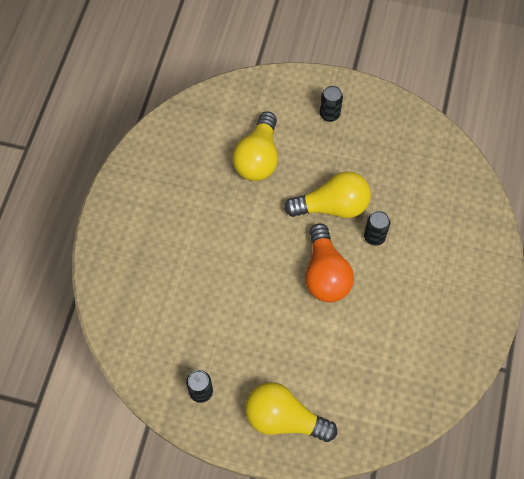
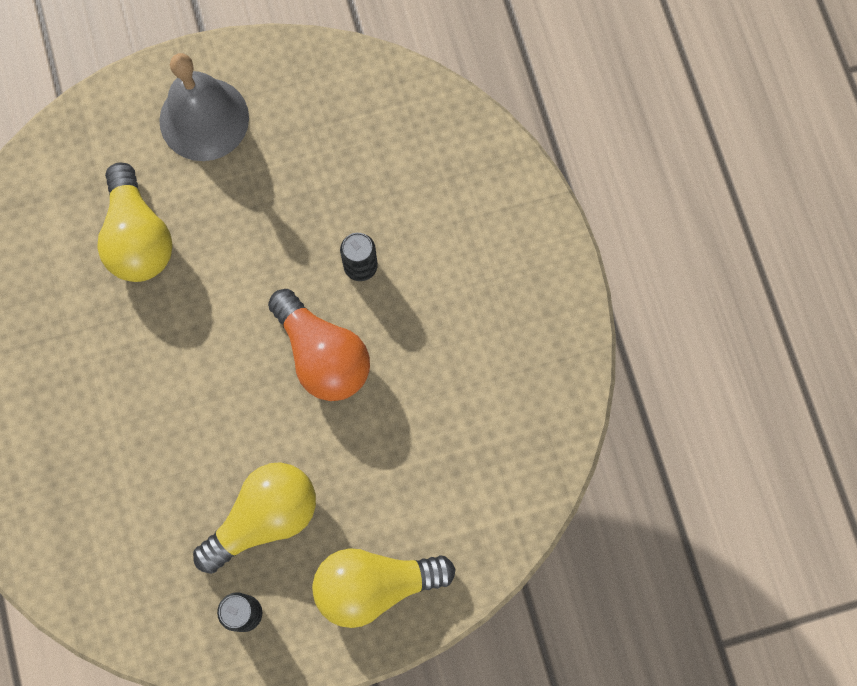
camera: 30 degrees left, 10 degrees up
(329, 114) = (204, 119): black can -> grey bell
(332, 206) = (280, 253): yellow light bulb -> yellow light bulb (264, 518)

